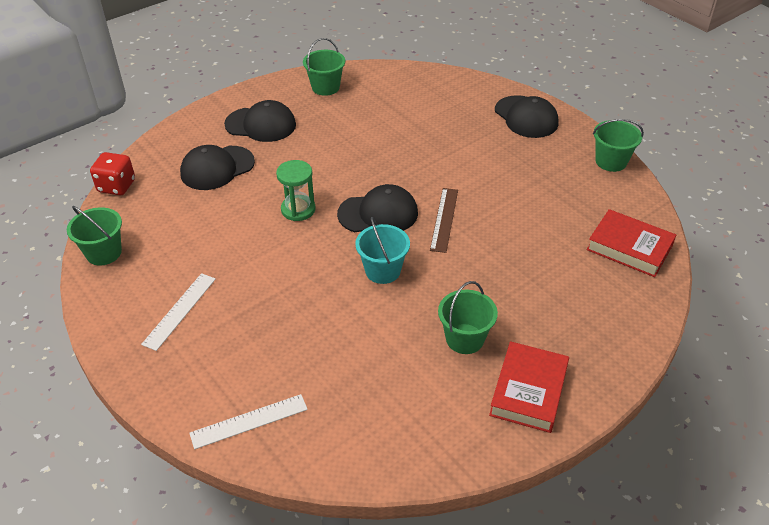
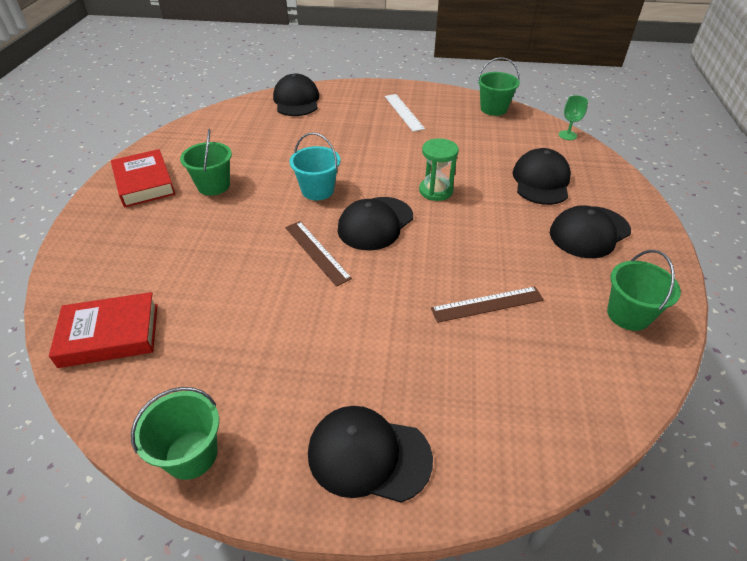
camera: 135 degrees right, 0 degrees up
(116, 186) = (567, 135): red dice -> green goblet
(249, 421) = (296, 100): white ruler -> black cap
(386, 131) = (487, 304): none -> brown ruler

